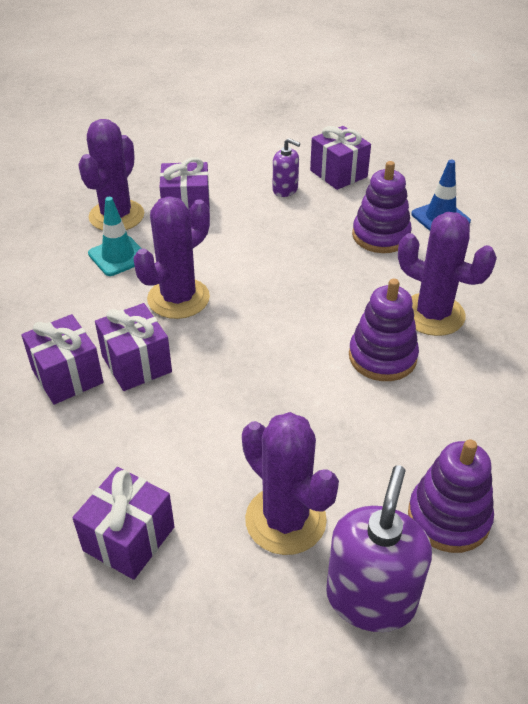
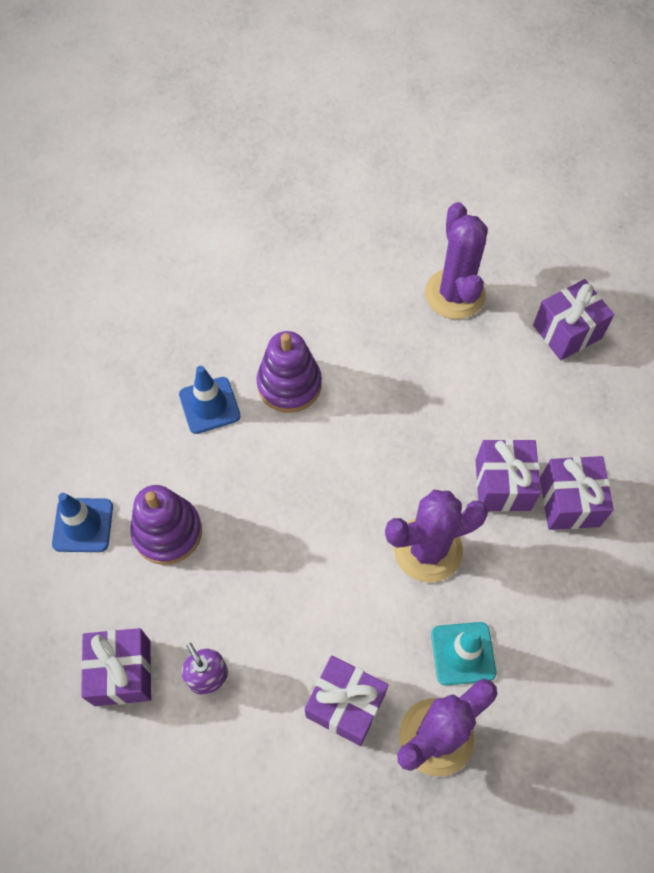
camera: 150 degrees left, 20 degrees up
(370, 598) = (432, 227): purple soap dispenser -> none
(432, 314) = (209, 405): purple cactus -> blue traffic cone
(448, 517) = (347, 246): purple stacking toy -> none

